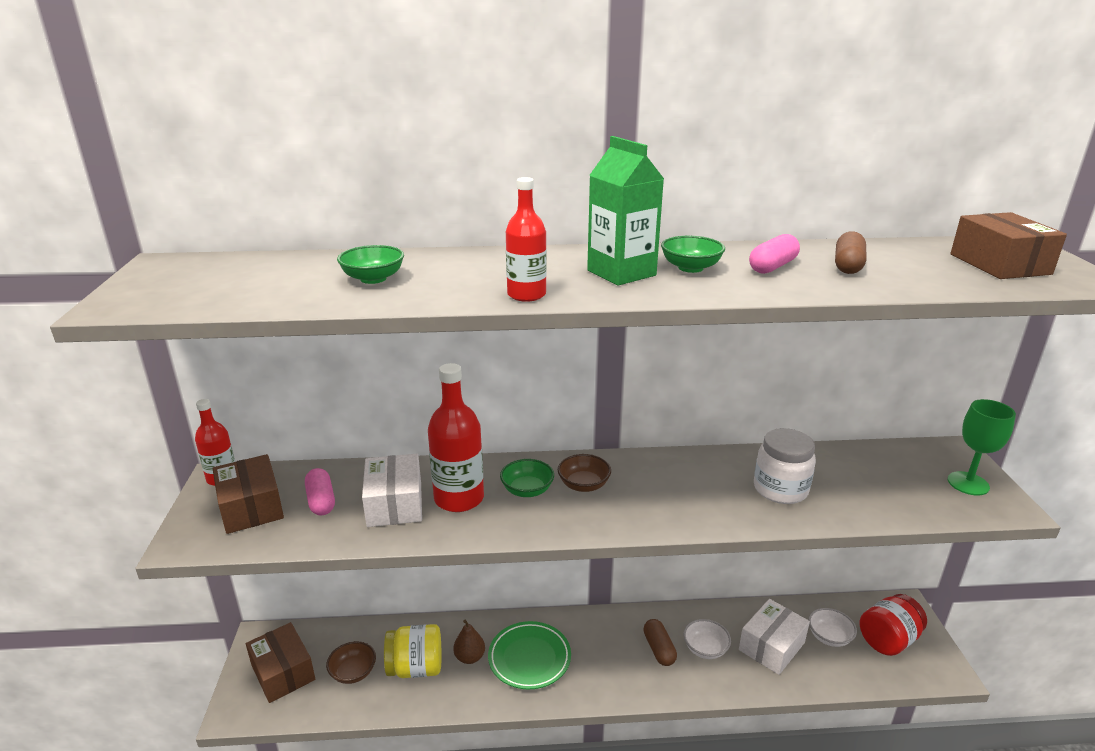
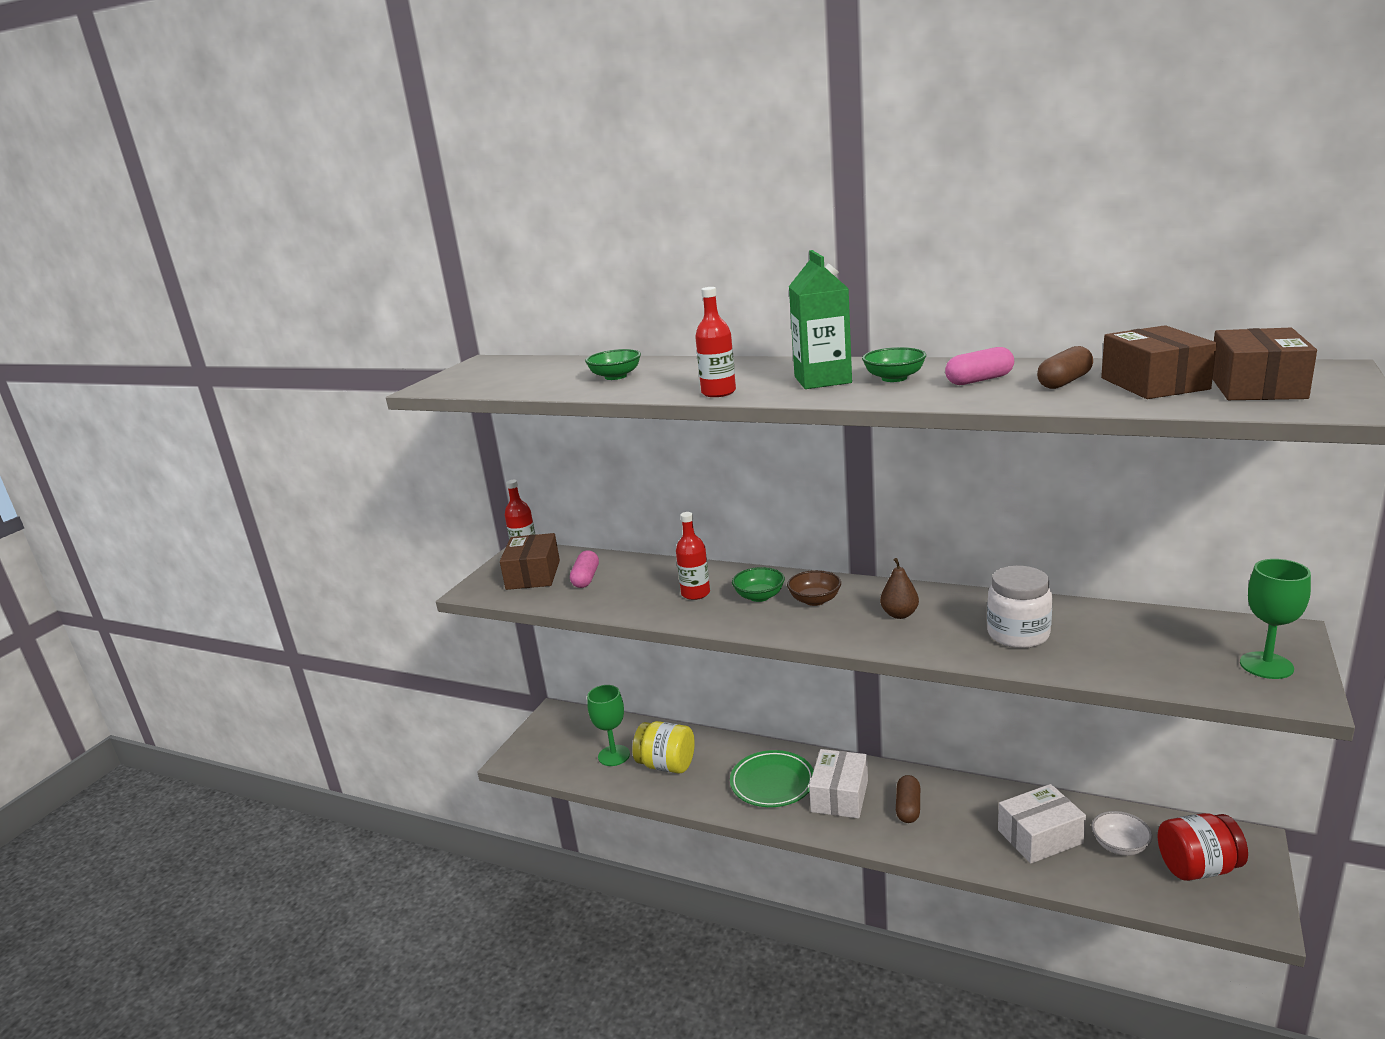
camera: 30 degrees right, 5 degrees down
(283, 672) = (560, 742): brown box -> brown box (1154, 384)
(353, 672) = (614, 755): brown bowl -> green goblet
(394, 504) = (640, 589): white box -> white box (839, 796)
(459, 498) = (695, 593): red bottle -> red bottle, size x0.62
(469, 657) = (718, 768): brown pear -> brown pear (899, 614)
(705, 649) = (960, 820): white bowl -> none

